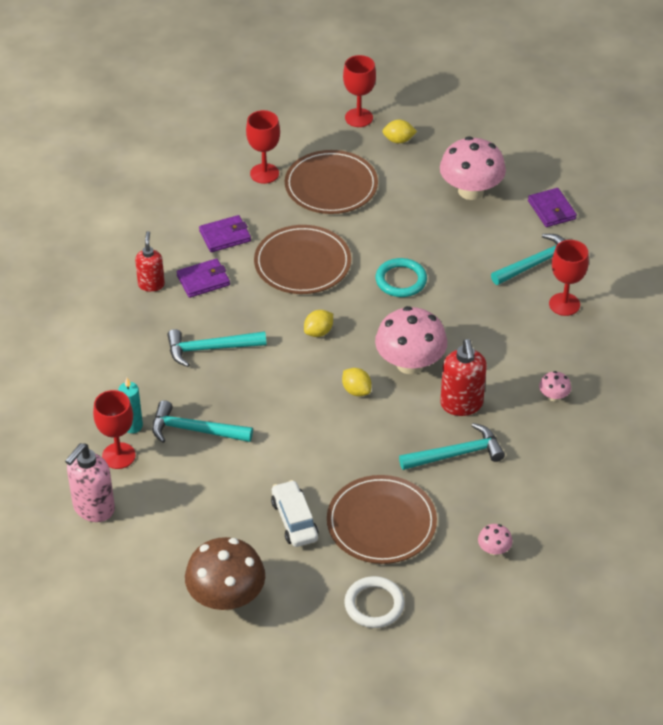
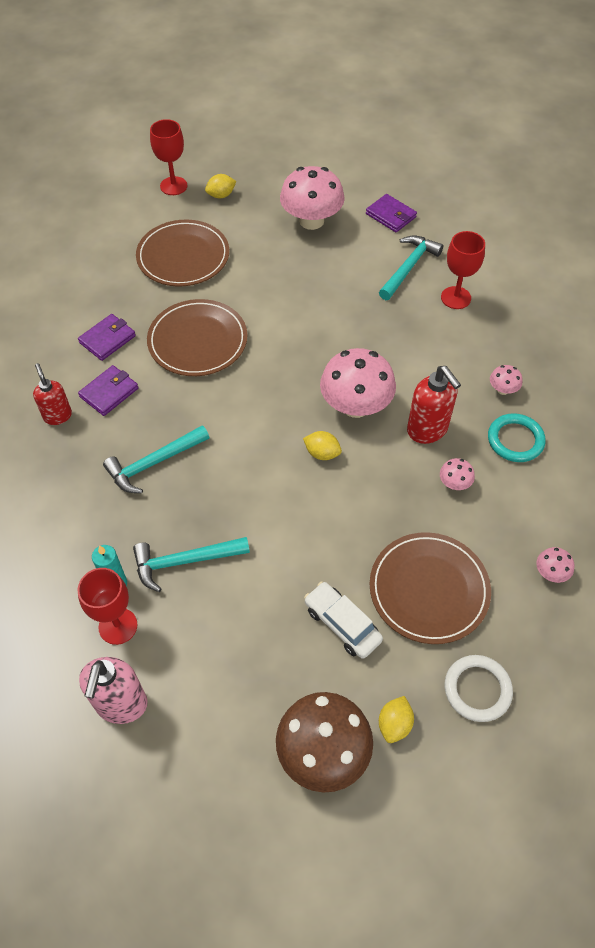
camera: 25 degrees left, 10 degrees up
(264, 173) = (114, 265): red goblet -> none
(318, 332) = (251, 405): yellow lemon -> yellow lemon (394, 724)
(401, 280) = (299, 326): turquoise ring -> turquoise ring (515, 440)
(457, 454) = (454, 483): turquoise hammer -> pink mushroom

